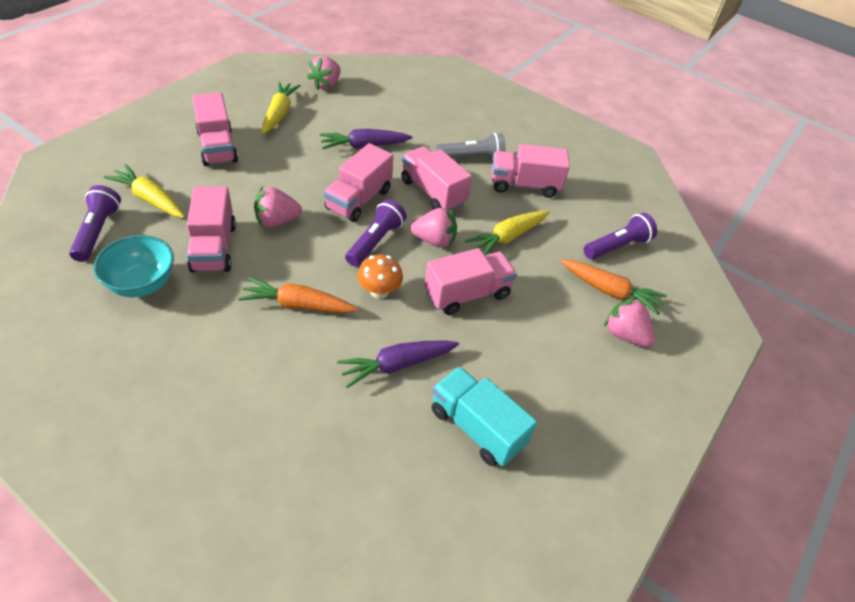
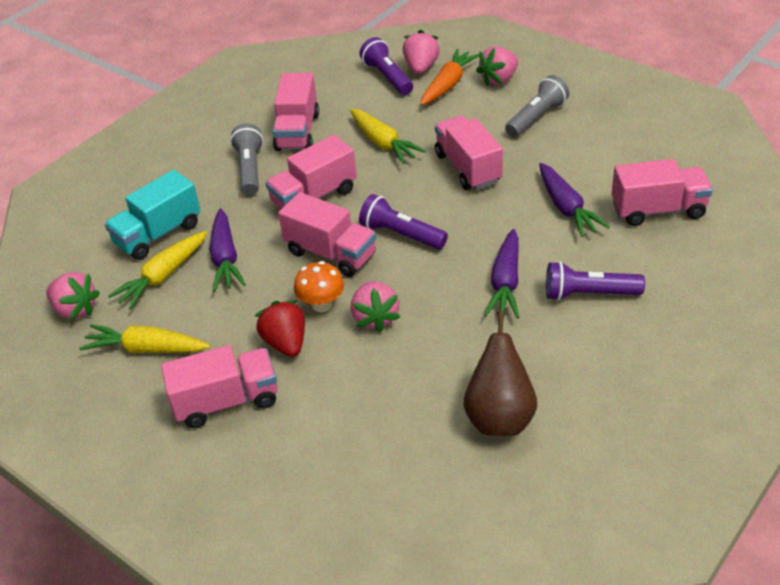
camera: 80 degrees left, 5 degrees down
(98, 232) = (415, 487): purple flashlight -> purple flashlight (589, 294)
(142, 284) = (499, 417): turquoise bowl -> brown pear
(149, 199) = (344, 449): yellow carrot -> yellow carrot (162, 277)
(214, 247) = (429, 365): pink truck -> pink truck (658, 210)
(264, 174) = (286, 343): none -> red strawberry
(297, 304) = (505, 283): orange carrot -> purple carrot
(379, 291) = (475, 226): orange mushroom -> orange mushroom (321, 304)
(434, 240) = (394, 192): pink strawberry -> pink strawberry (421, 67)
(476, 427) = (620, 159): turquoise truck -> turquoise truck (158, 234)
(554, 359) = (536, 118): none -> grey flashlight

